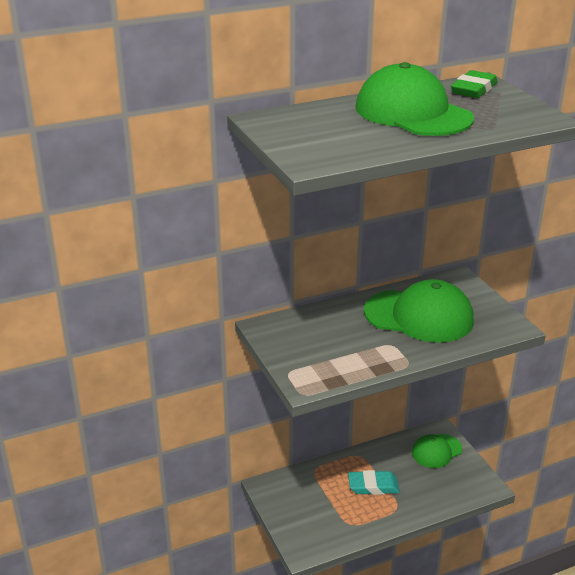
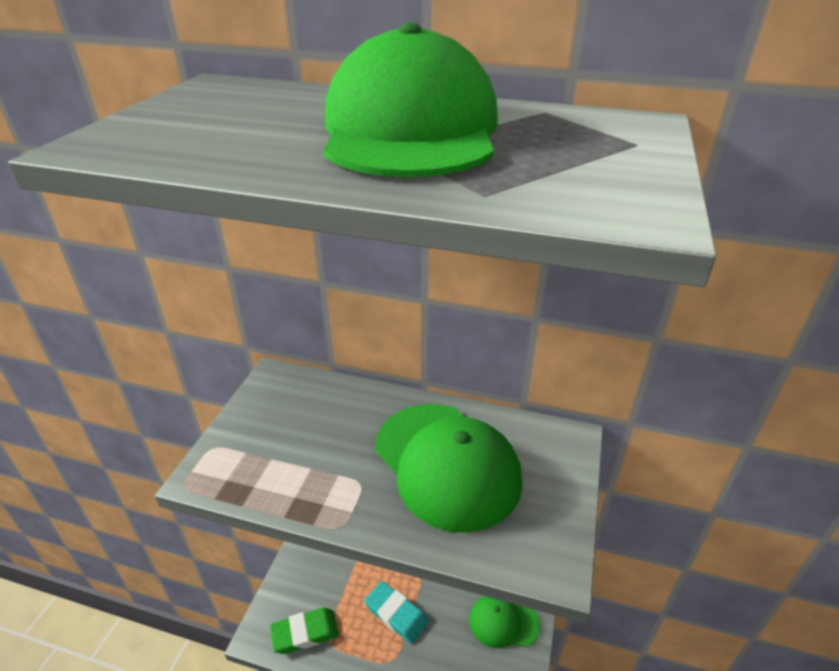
camera: 40 degrees right, 5 degrees up
(473, 89) = (595, 128): green eraser -> green eraser (305, 633)

